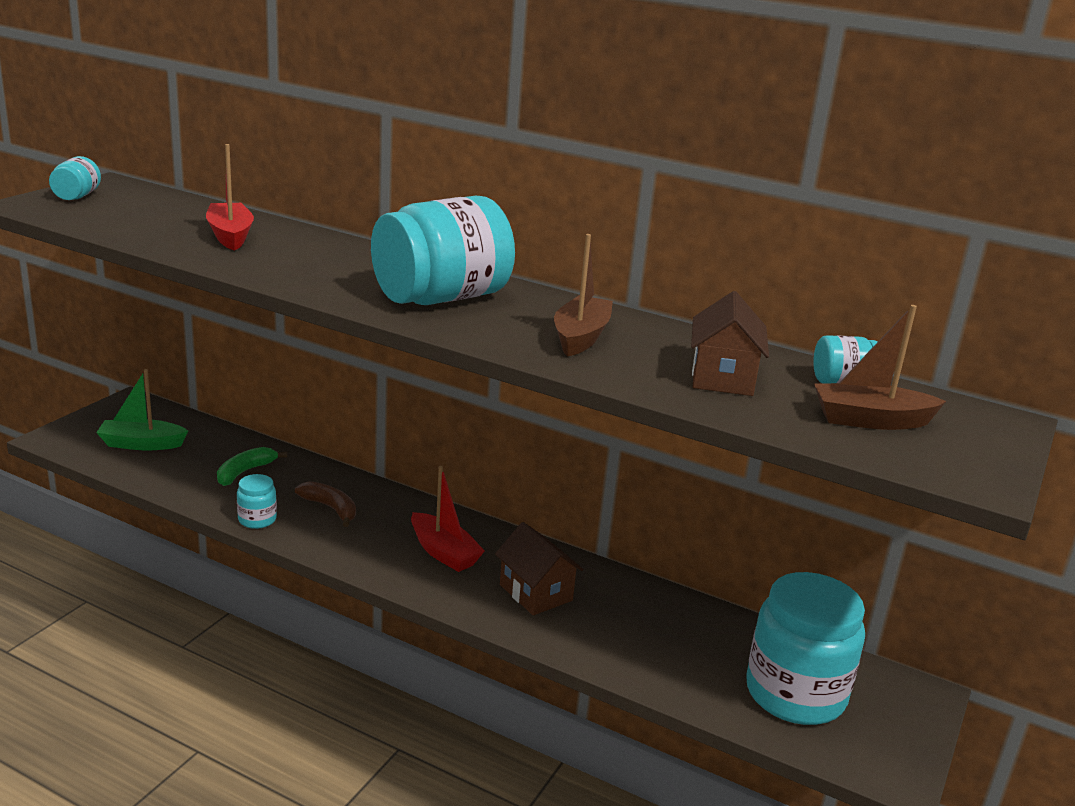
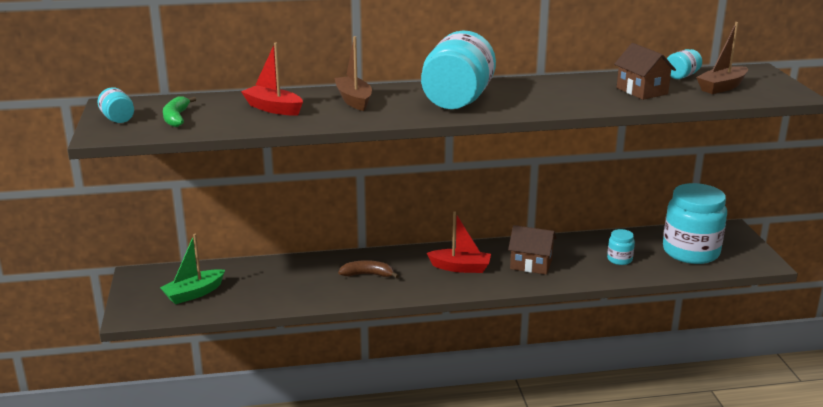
camera: 35 degrees left, 0 degrees up
(245, 472) = (286, 279): green banana -> green banana (176, 118)
(257, 519) = (340, 298): turquoise jar -> turquoise jar (619, 259)
(581, 337) = (555, 95): brown boat -> brown boat (354, 100)

